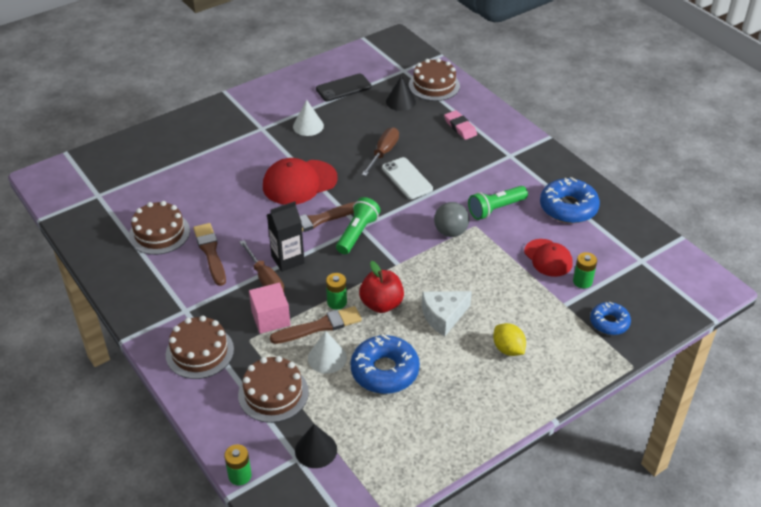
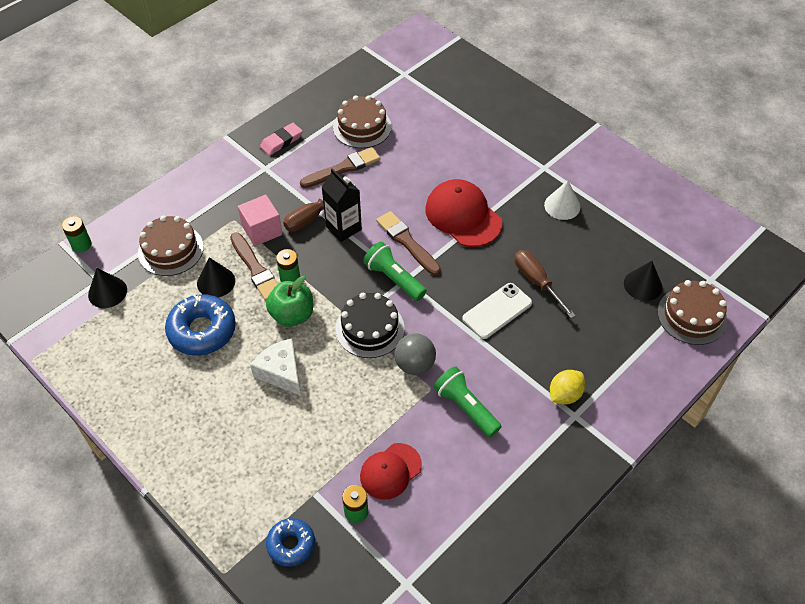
camera: 80 degrees right, 10 degrees up
(199, 352) = (216, 189): brown cake -> none
(327, 358) = (216, 282): white cone -> black cone
(343, 88) = (647, 225): black phone -> none
(357, 233) = (394, 278): green flashlight -> green flashlight turned 150 degrees counterclockwise
(381, 304) = (292, 315): red apple -> green apple
(383, 153) = (536, 282): brown screwdriver -> brown screwdriver turned 135 degrees counterclockwise
(408, 254) = (370, 328): none -> black cake
(460, 127) = (613, 354): pink eraser -> pink eraser (281, 141)
(508, 349) = (240, 438): yellow lemon -> yellow lemon (564, 395)
(568, 208) = (489, 490): blue donut -> none

